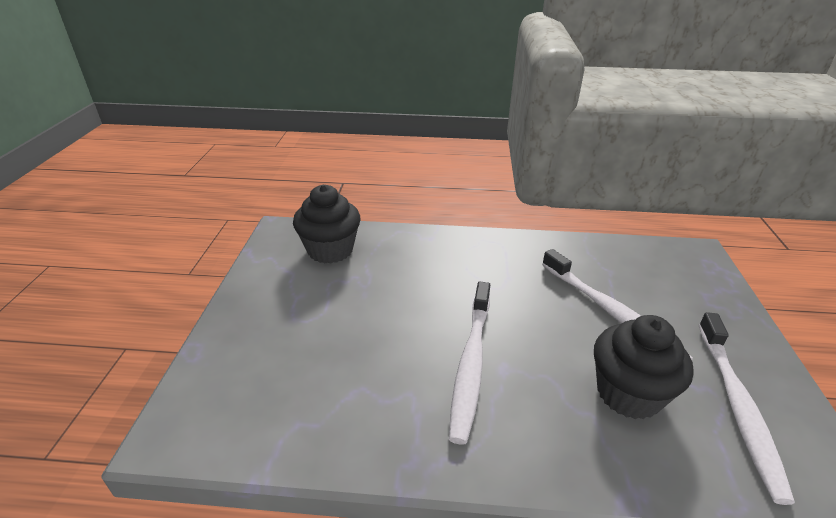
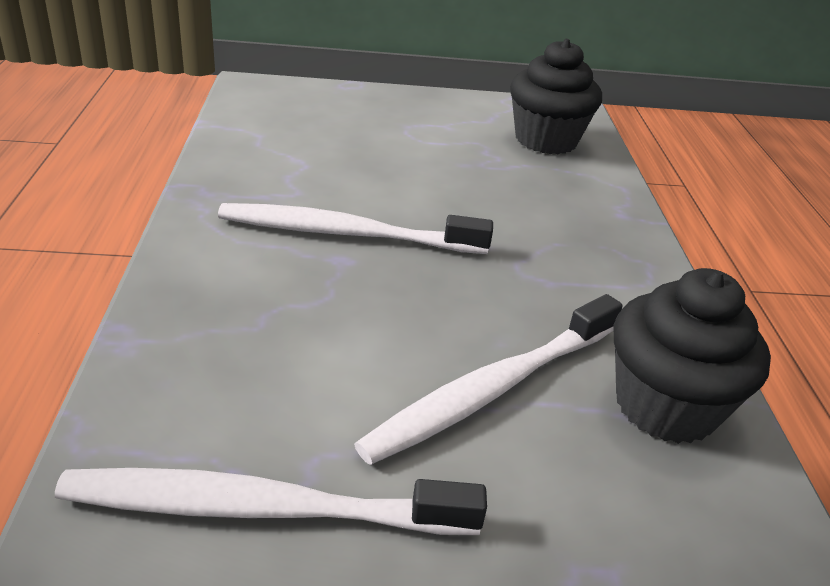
camera: 80 degrees right, 0 degrees up
(628, 393) = (295, 370): black cupcake -> black cupcake (665, 406)

